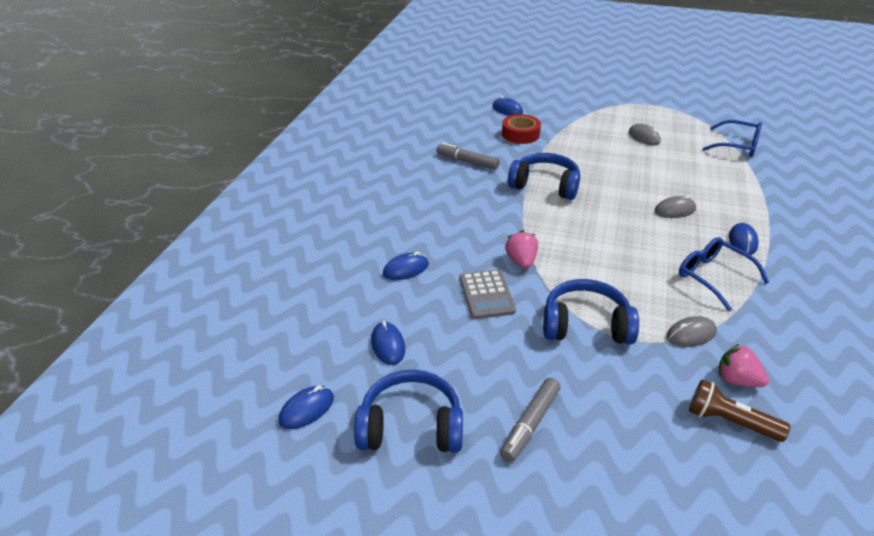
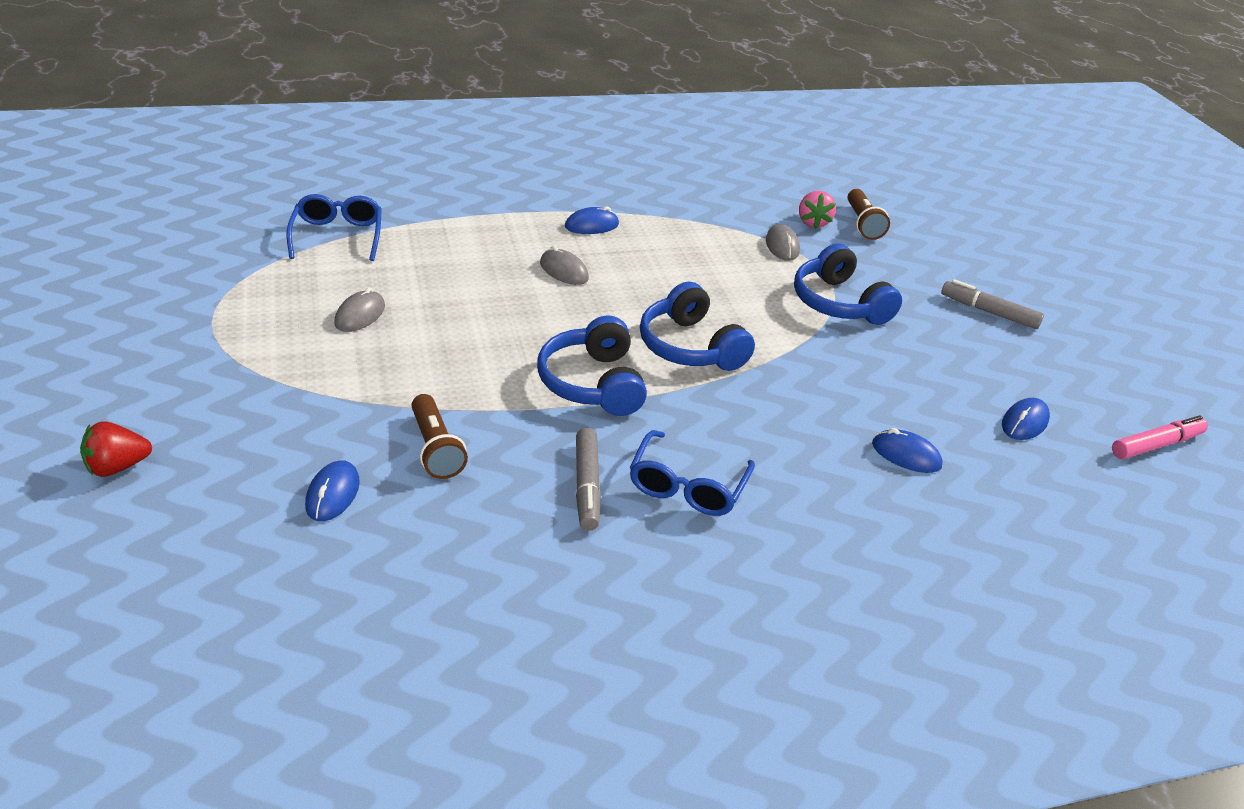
camera: 125 degrees left, 0 degrees up
(306, 409) = (1156, 445): blue mouse -> pink marker
(411, 426) = (1079, 374): blue headphones -> blue headphones (690, 347)
(486, 295) = (871, 376): grey calculator -> none
(520, 134) = (436, 449): red tape -> brown flashlight
(521, 261) = (786, 365): pink strawberry -> none
(530, 424) = (989, 312): grey marker -> grey marker turned 150 degrees counterclockwise
(553, 78) = (117, 467): none -> red strawberry
(691, 334) = (782, 246): grey mouse -> grey mouse turned 45 degrees clockwise
(713, 277) = (677, 239): blue glasses -> blue glasses (687, 486)

